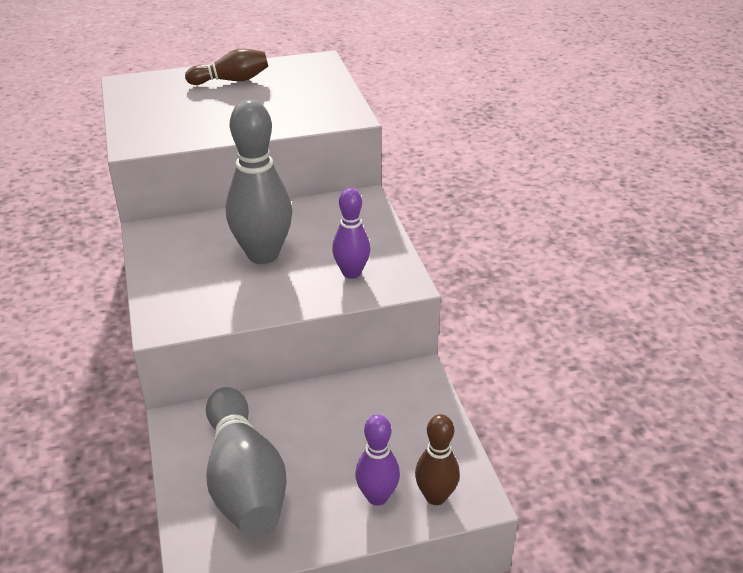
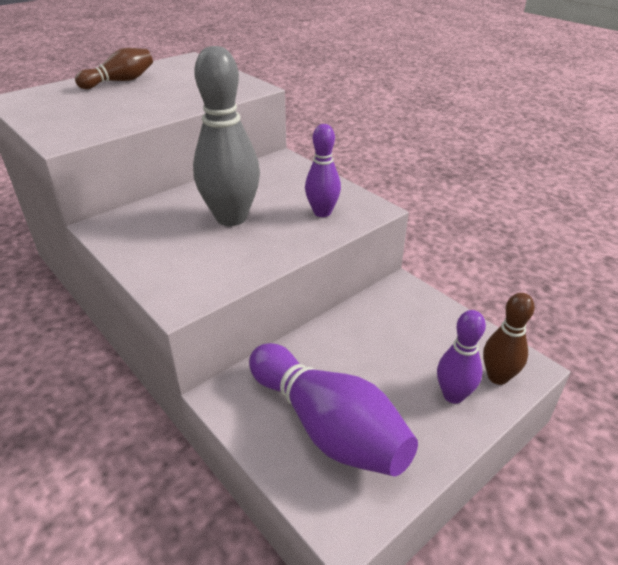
camera: 25 degrees left, 0 degrees up
(244, 481) = (328, 427): grey bowling pin -> purple bowling pin

